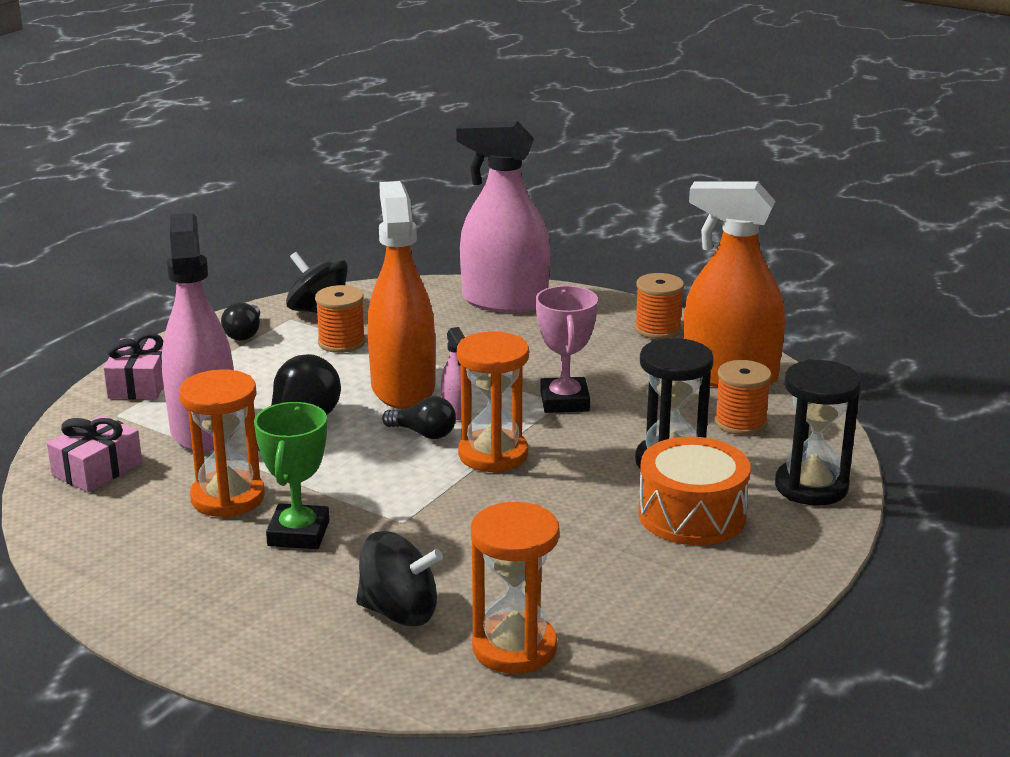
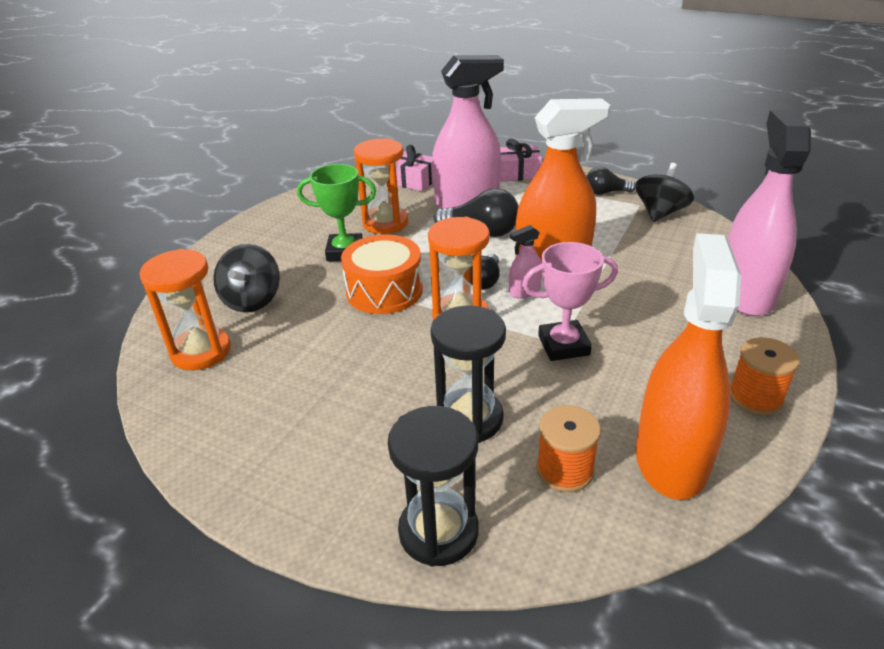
camera: 85 degrees right, 10 degrees up
(341, 342) = (614, 229): orange spool -> none
(692, 515) = (376, 437): orange drum -> orange drum (384, 291)

